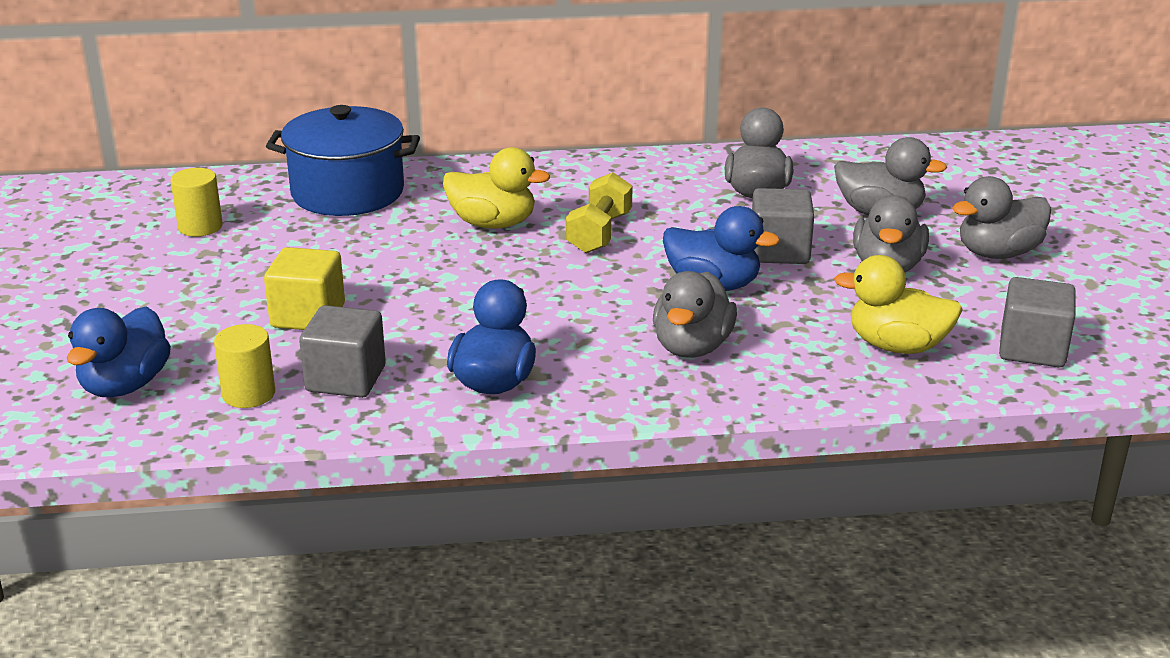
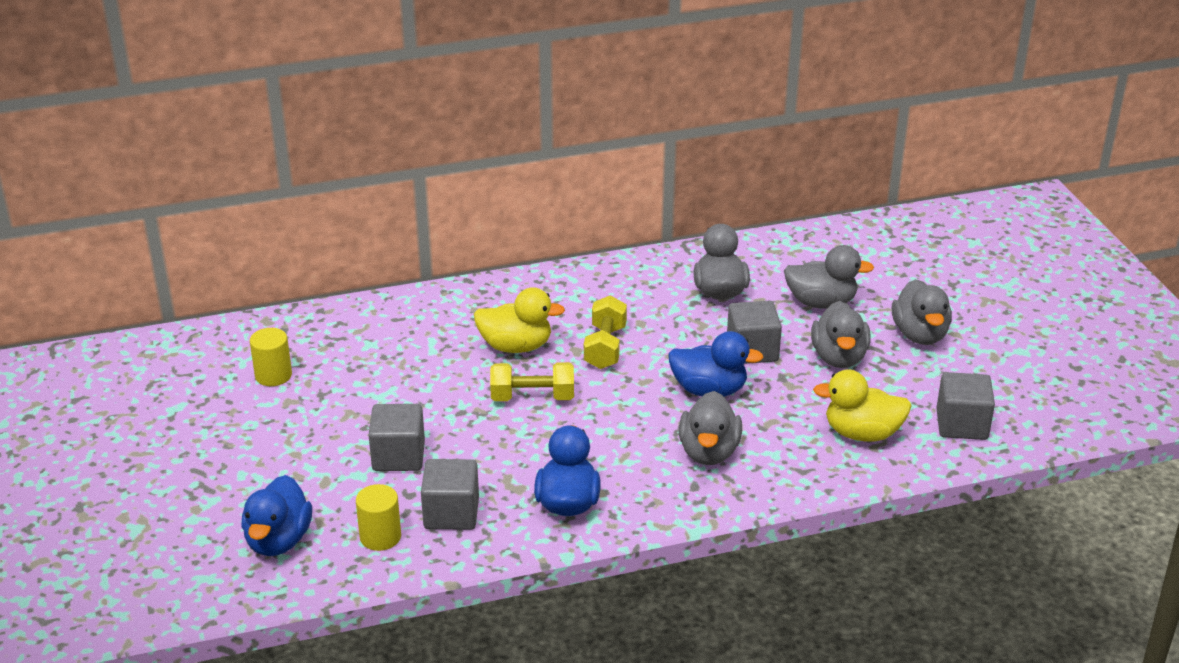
camera: 10 degrees left, 5 degrees up
(308, 316) = (398, 456): yellow cube -> grey cube
(347, 192) = (384, 326): blue pot -> none
(493, 273) = (532, 397): none -> yellow dumbbell
(997, 253) = (920, 334): grey duck -> grey duck turned 60 degrees counterclockwise

